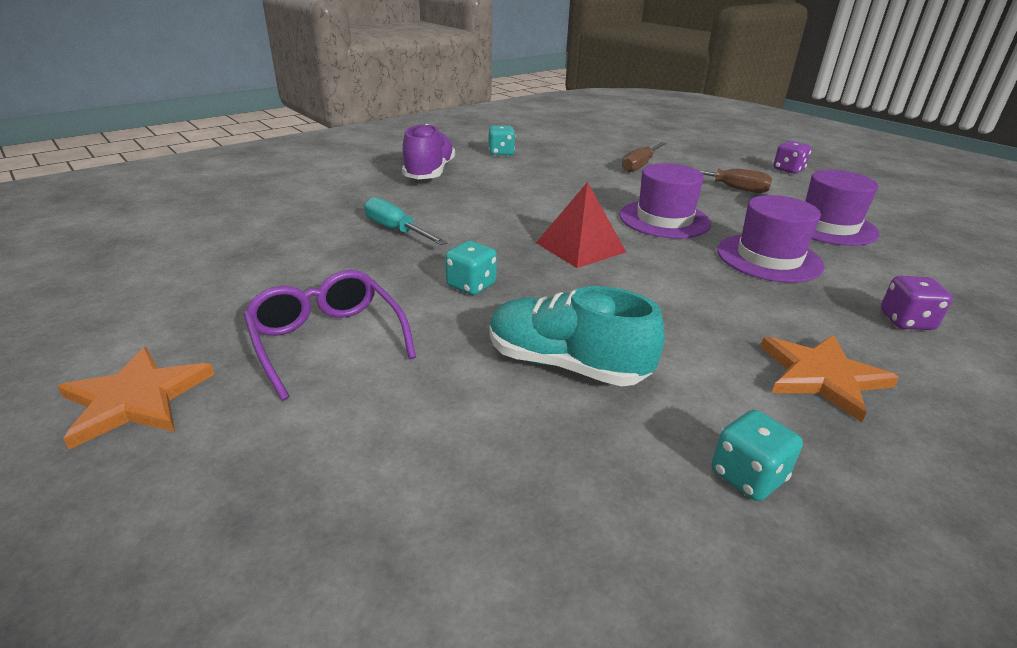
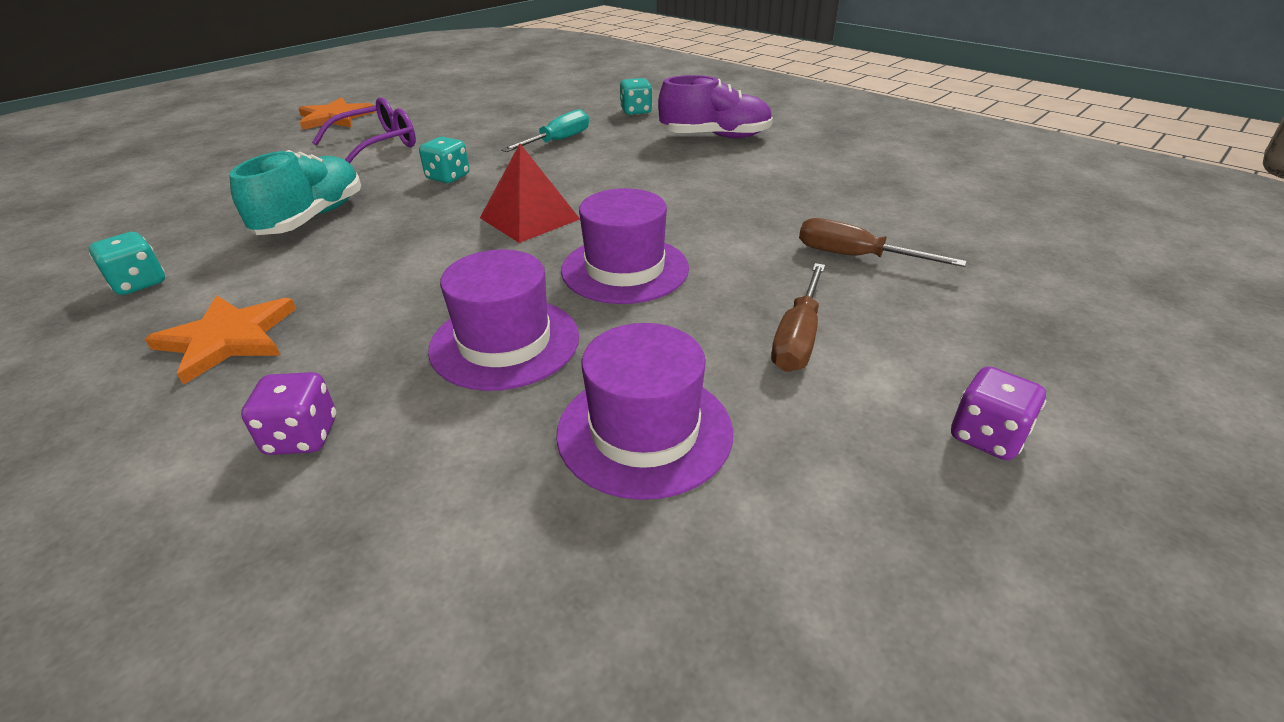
camera: 85 degrees right, 5 degrees up
(501, 153) = (821, 163): turquoise dice -> turquoise dice (636, 111)

